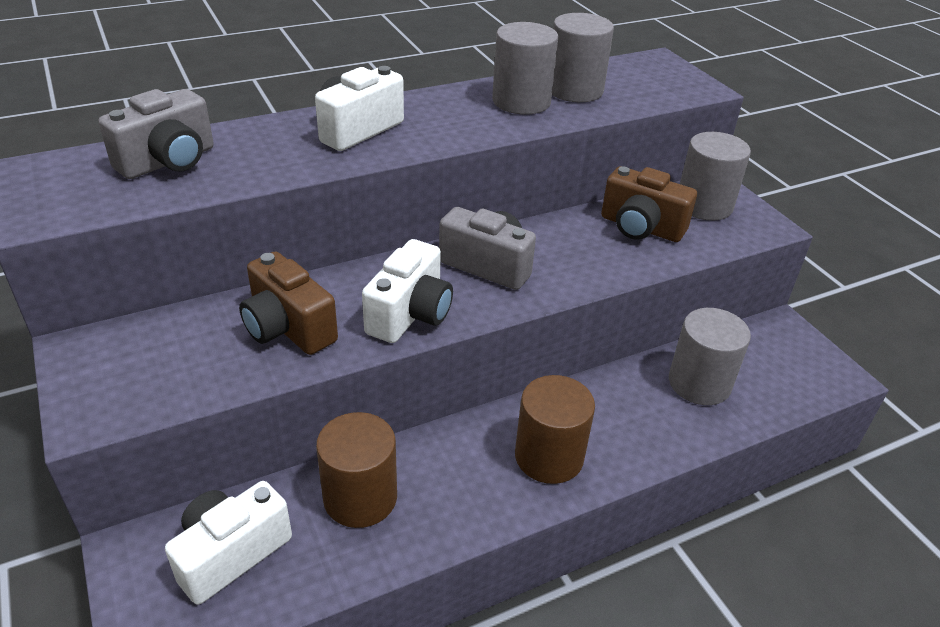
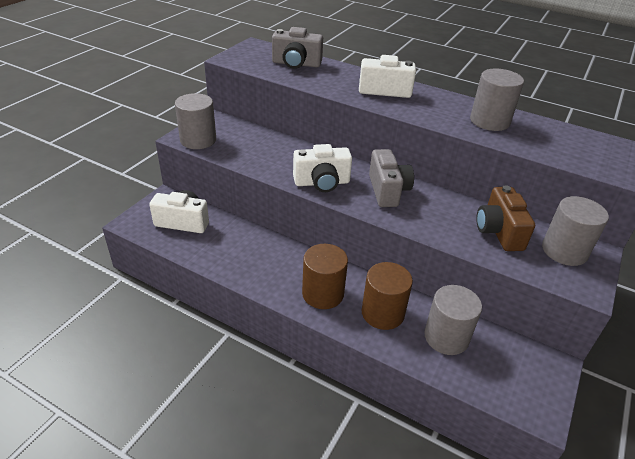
camera: 55 degrees right, 0 degrees up
(288, 328) = (275, 156): brown camera -> none
(360, 497) = (240, 242): brown cylinder -> brown cylinder (382, 313)
(574, 90) = (534, 133): grey cylinder -> grey cylinder (198, 140)

